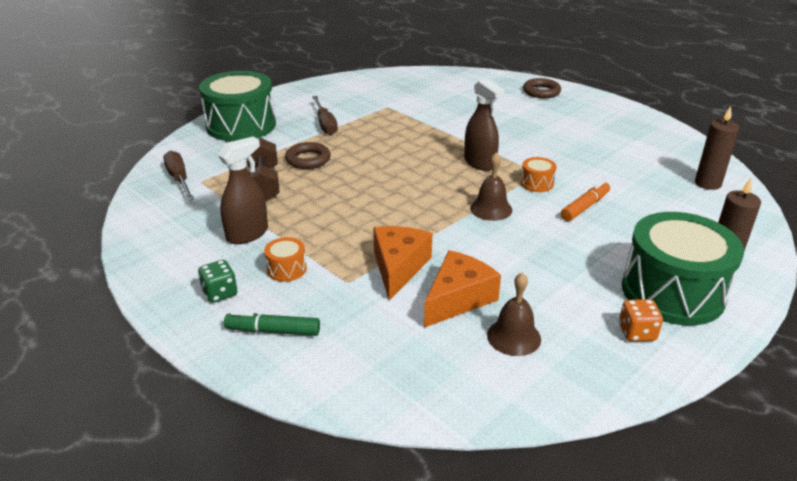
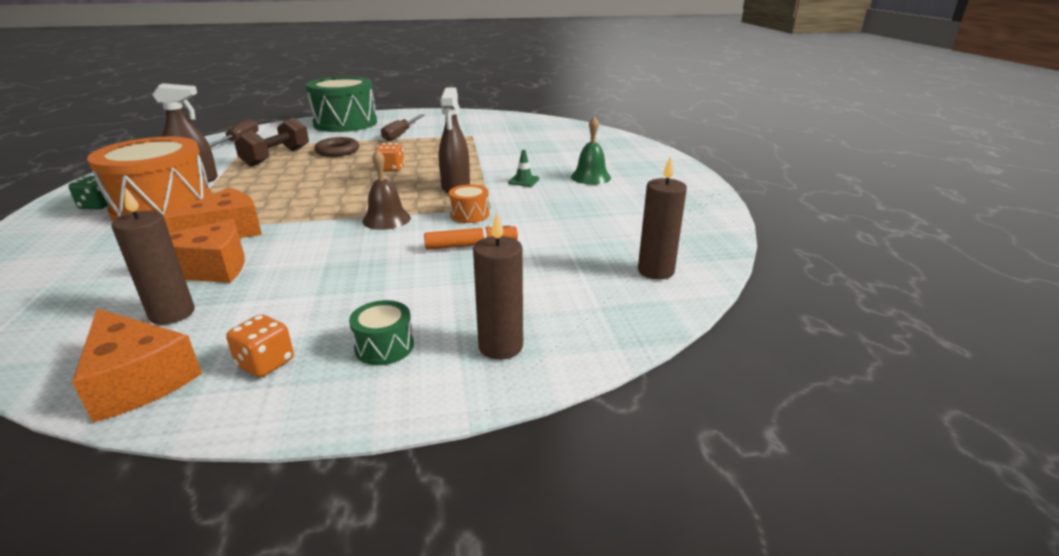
camera: 35 degrees right, 5 degrees down
(273, 331) = (64, 238): green marker -> none
(286, 269) = (163, 206): orange drum -> orange drum, size x2.40
(396, 163) = (391, 169): none -> orange dice
(514, 141) = (523, 181): none -> green traffic cone
(514, 337) = (172, 314): brown bell -> brown candle
(541, 92) = (635, 154): brown ring -> none
(550, 123) = (590, 177): none -> green bell
(593, 379) = (138, 380): none -> orange cheese
(672, 292) = (384, 347): green drum -> green drum, size x0.42

